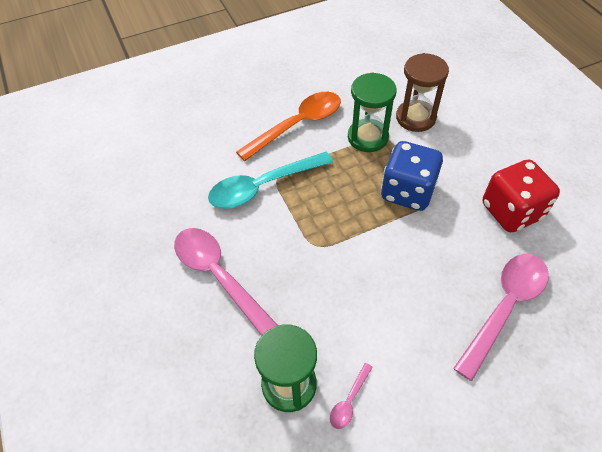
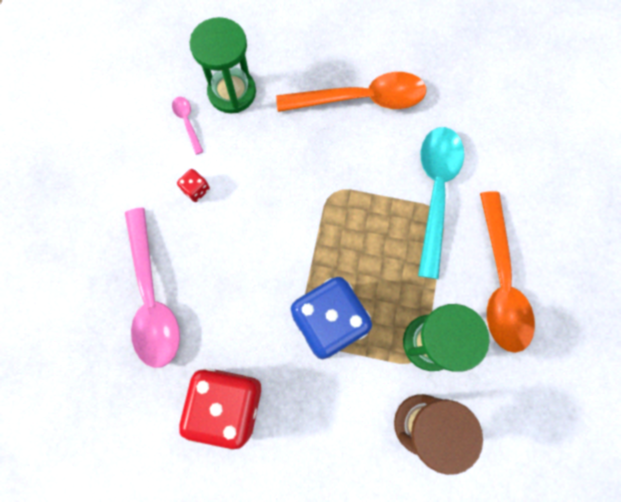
camera: 125 degrees right, 20 degrees up
(219, 276) = (361, 99): pink spoon -> orange spoon
(400, 342) = (196, 190): none -> red dice

